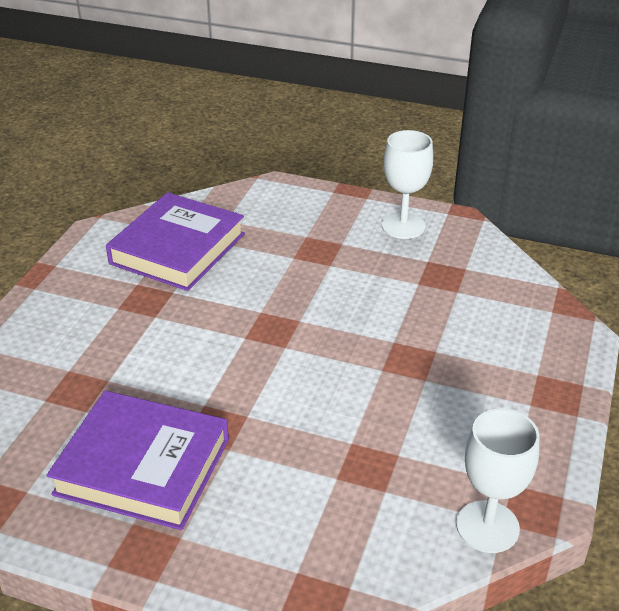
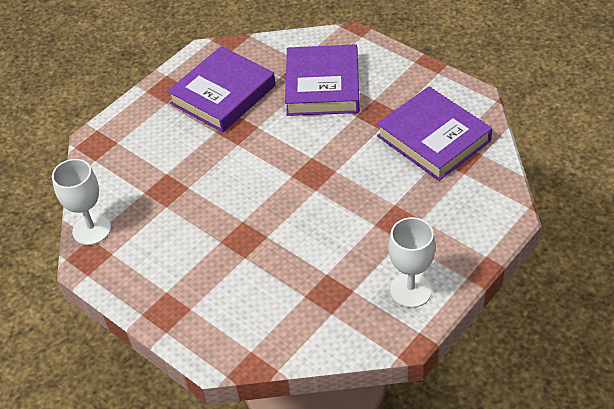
camera: 115 degrees right, 10 degrees up
(100, 360) = (322, 86): none -> purple book

